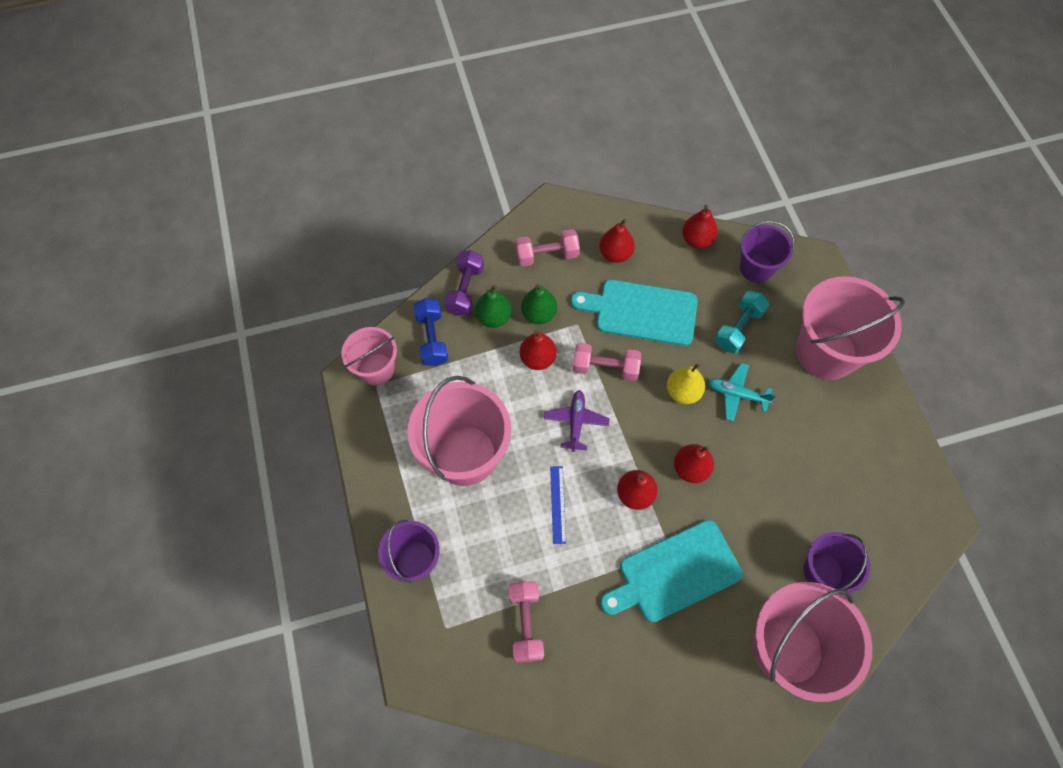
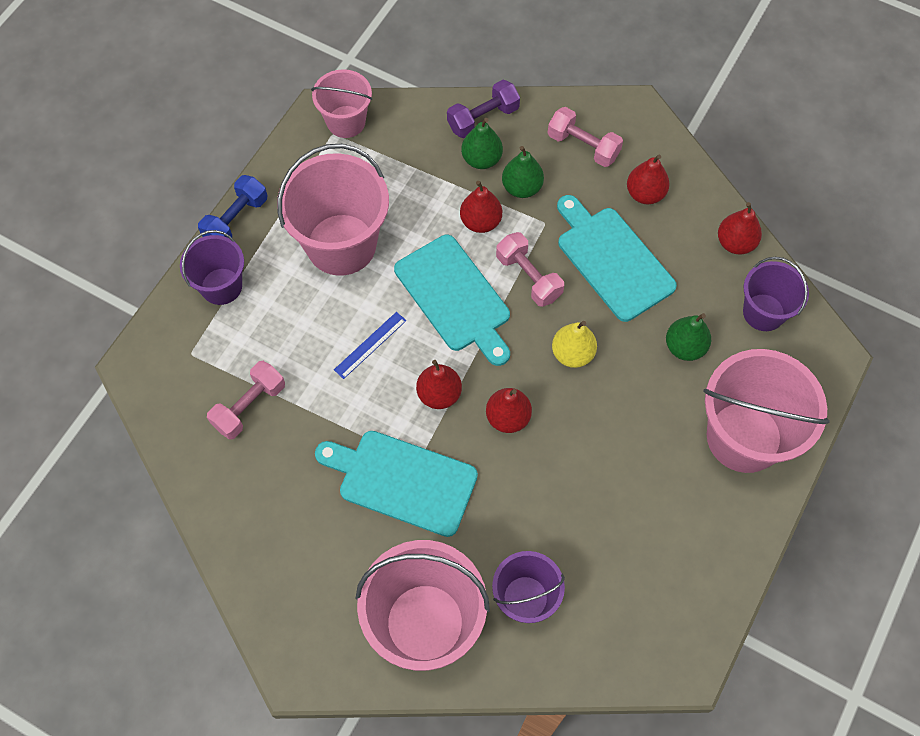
camera: 45 degrees right, 0 degrees up
(432, 338) = (414, 134): blue dumbbell -> blue dumbbell (236, 220)
(576, 422) = (455, 297): purple plane -> turquoise cutting board
(737, 394) = (618, 397): turquoise plane -> none
(738, 328) = (684, 347): turquoise dumbbell -> green pear

